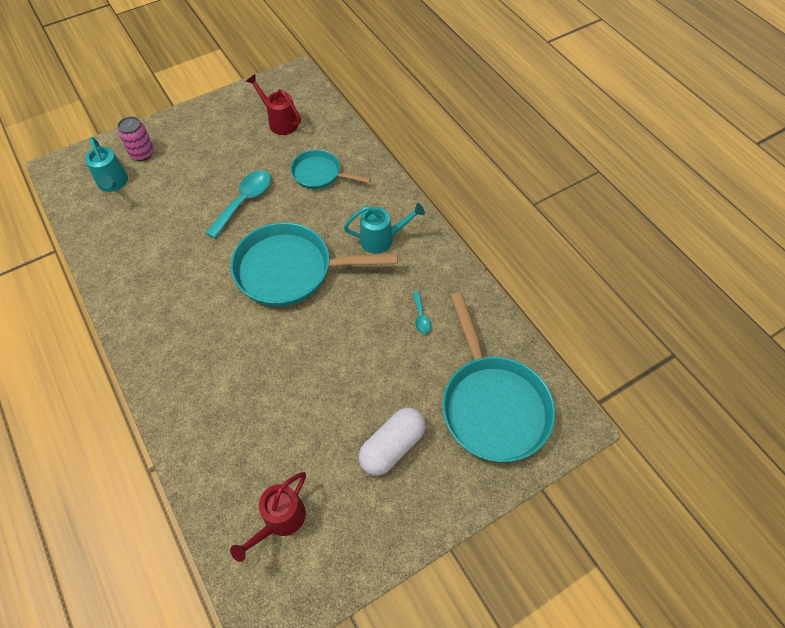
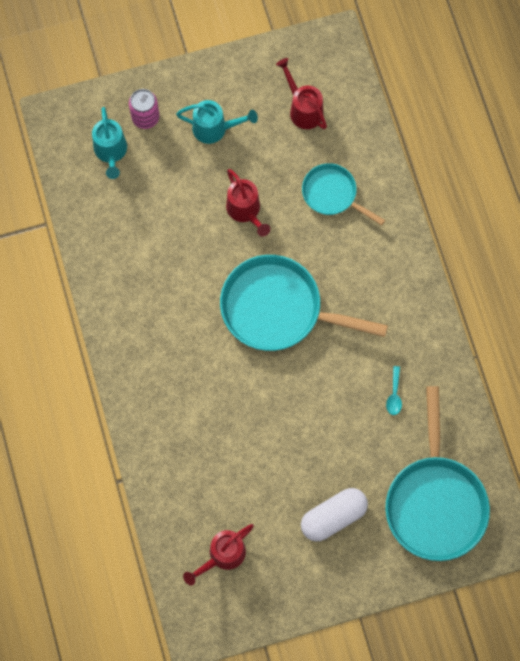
camera: 15 degrees right, 15 degrees up
(244, 202) = (245, 211): turquoise spoon -> red watering can
(382, 239) = (379, 295): turquoise watering can -> turquoise watering can (215, 129)

